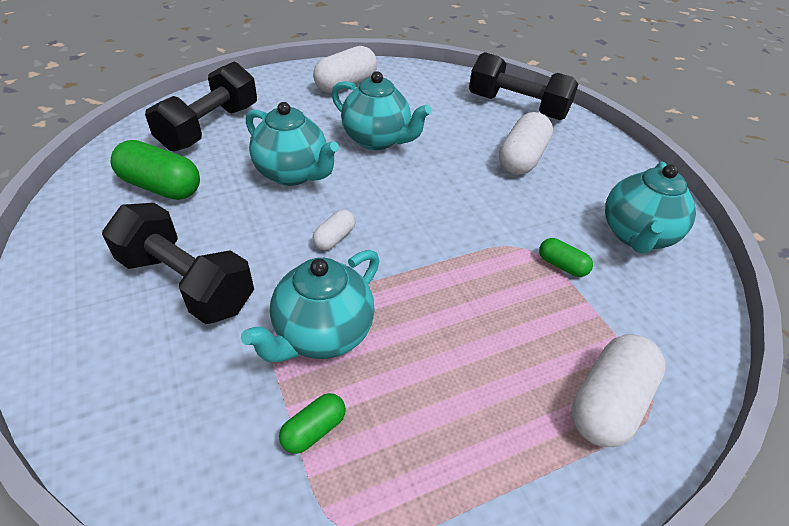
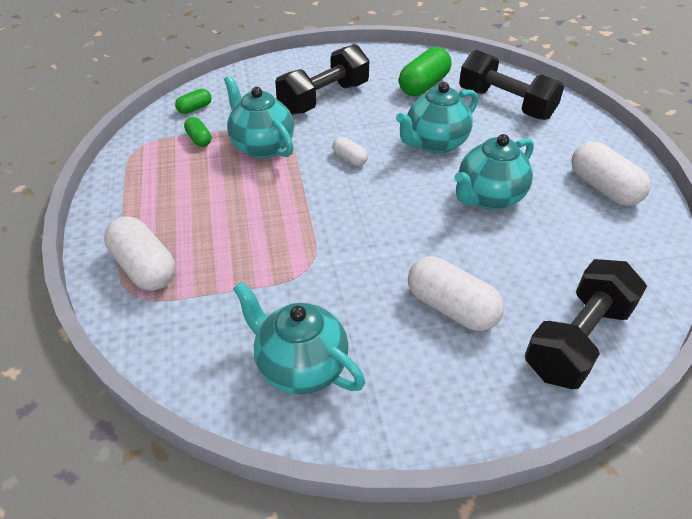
camera: 105 degrees right, 0 degrees up
(562, 265) = (279, 286): green capsule -> green capsule (195, 108)

